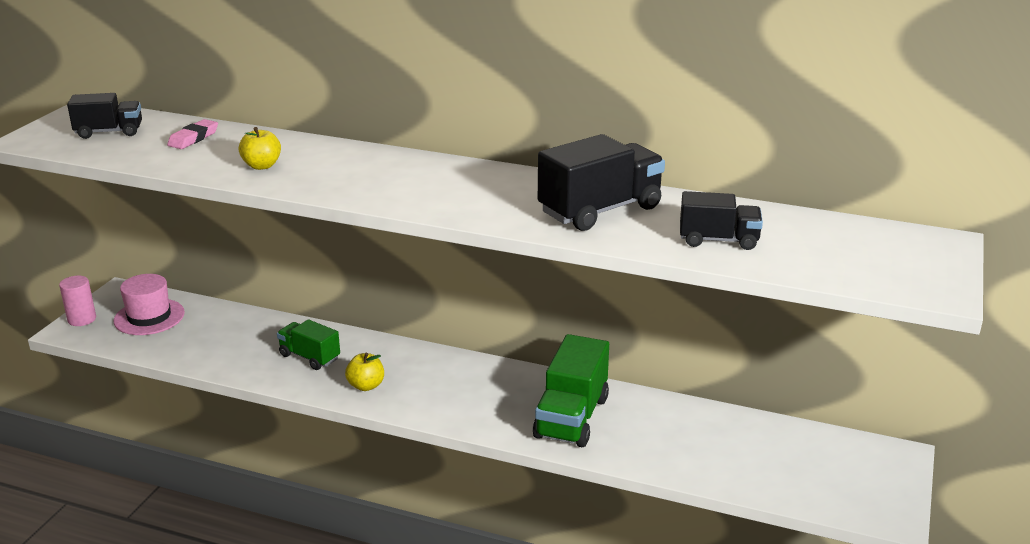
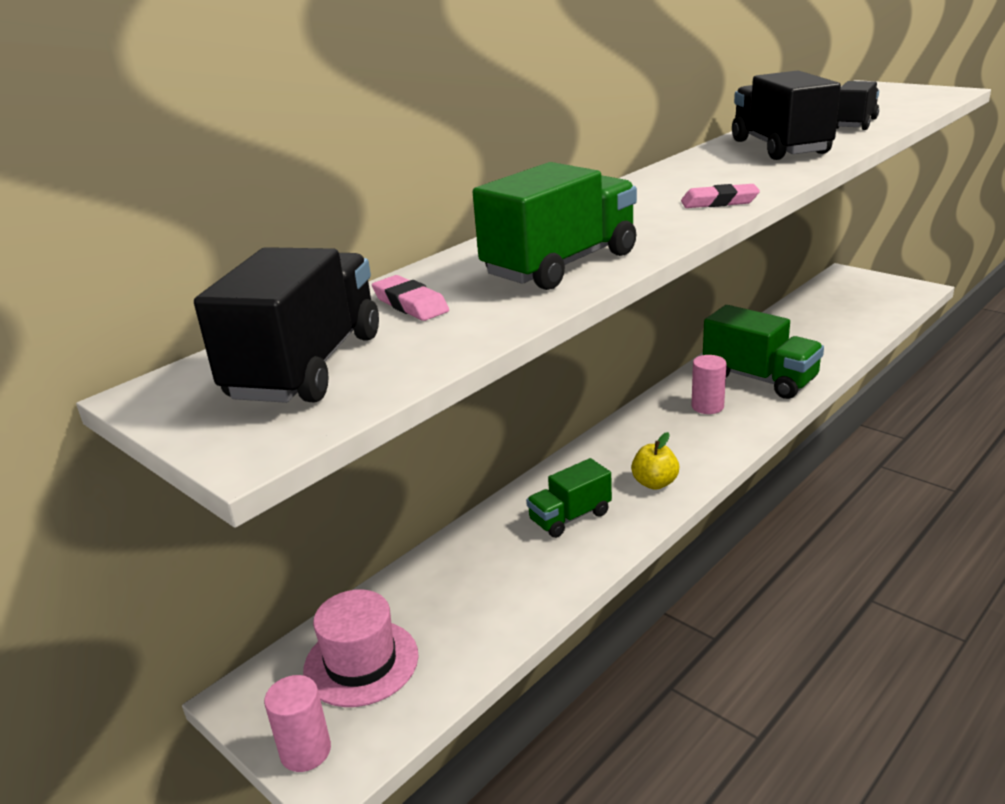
camera: 65 degrees left, 0 degrees up
(109, 132) = (306, 366): black truck -> black truck, size x1.64
(262, 166) = (560, 265): yellow apple -> green truck
(412, 200) = (719, 202): none -> pink eraser
(502, 395) = (707, 406): none -> pink cylinder

